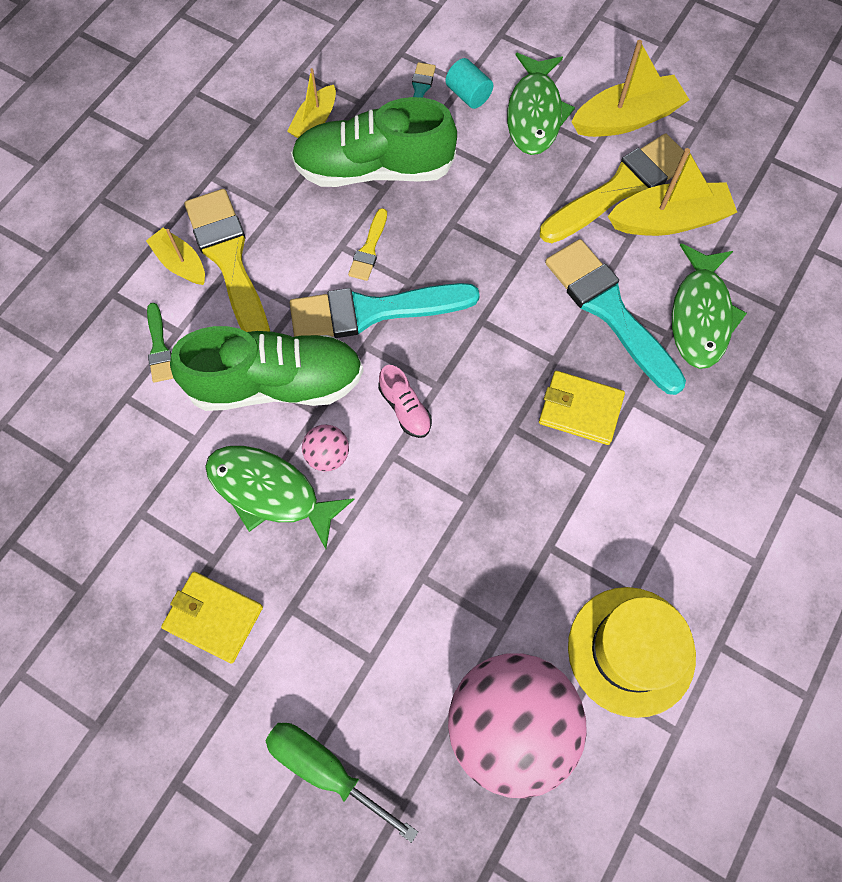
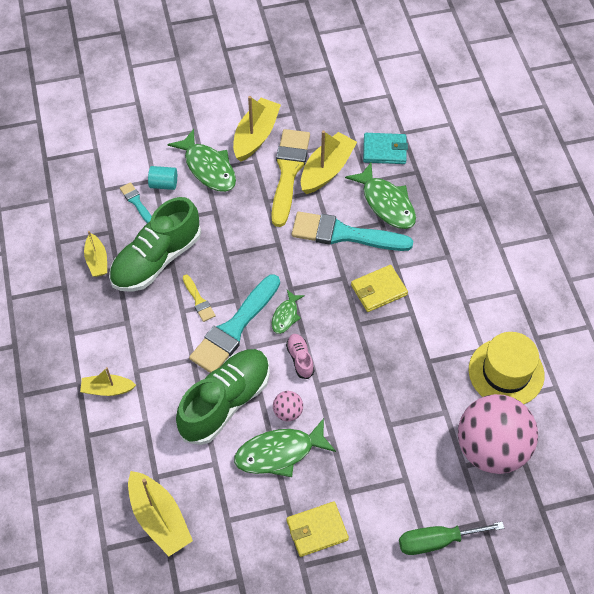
camera: 45 degrees left, 10 degrees down
(81, 445) = (159, 518): none -> yellow boat
(159, 347) = (145, 438): green brush -> none
(229, 260) = (132, 366): yellow brush -> none
(405, 408) = (300, 359): pink shoe -> pink shoe turned 120 degrees counterclockwise
(442, 346) = (286, 316): none -> green fish
(766, 252) = (384, 150): none -> turquoise wallet

